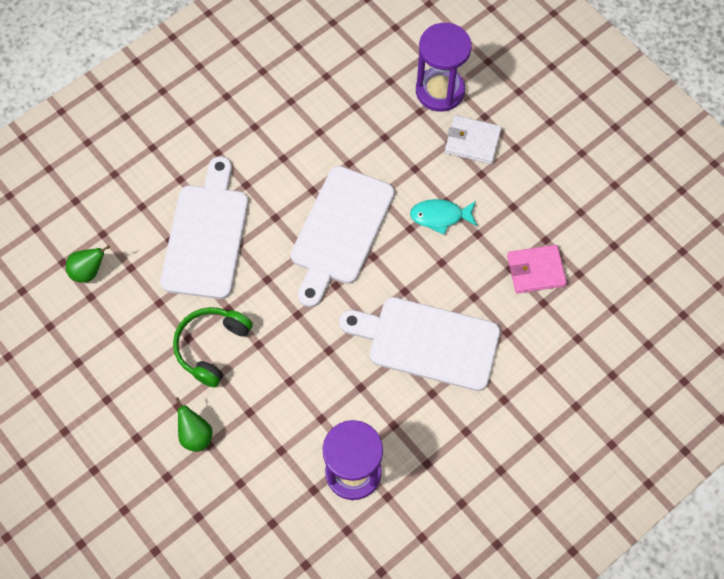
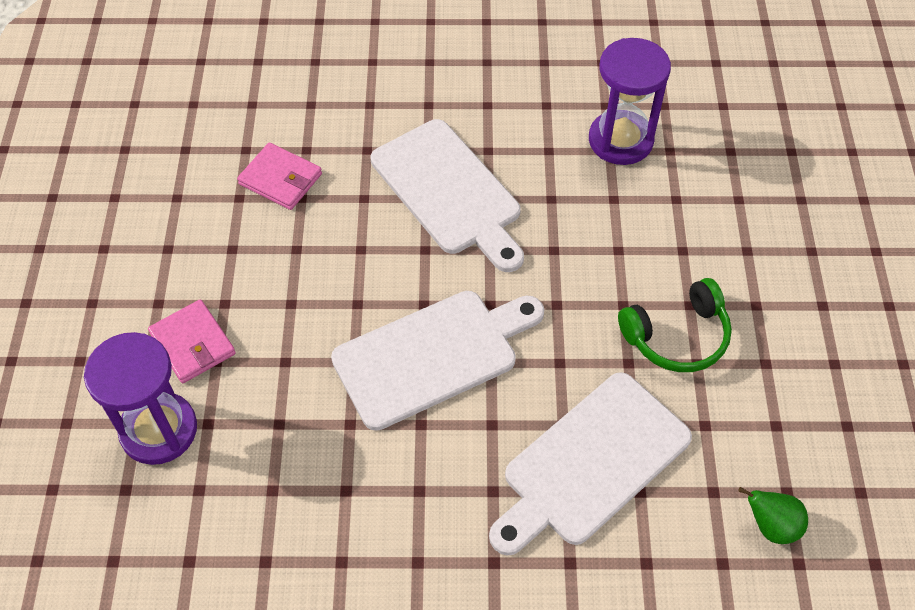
camera: 140 degrees left, 10 degrees down
(195, 435) = (755, 266): green pear -> none
(440, 216) = (314, 292): turquoise fish -> none
(472, 141) = (193, 344): white wallet -> pink wallet

